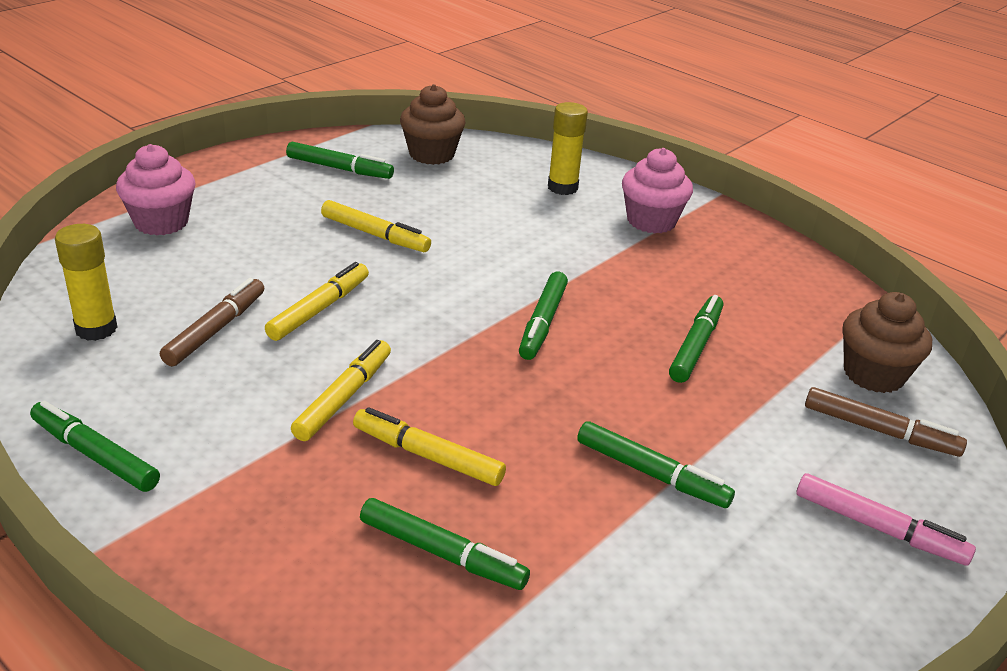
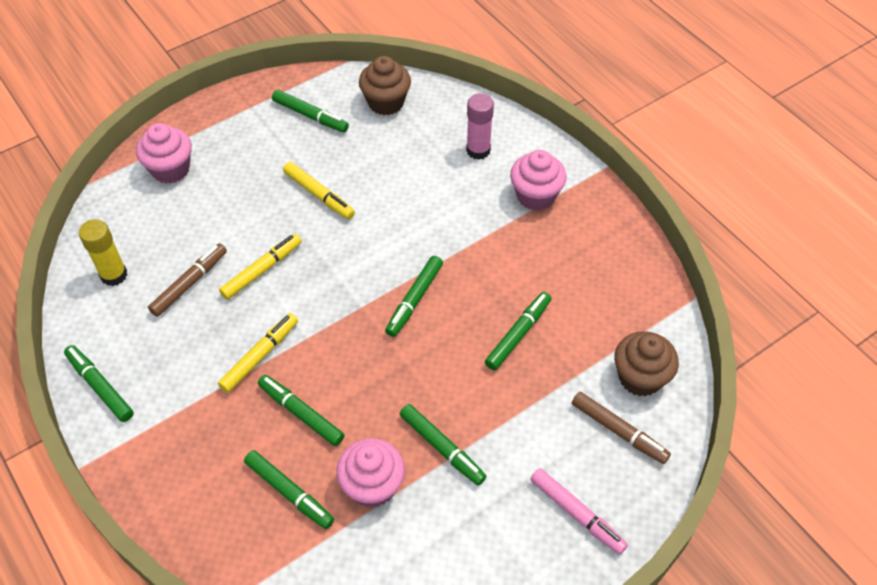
camera: 15 degrees right, 20 degrees up
(427, 456) = (301, 413): yellow marker -> green marker
(562, 187) = (478, 150): yellow glue stick -> pink glue stick
(569, 530) = (372, 486): none -> pink cupcake

